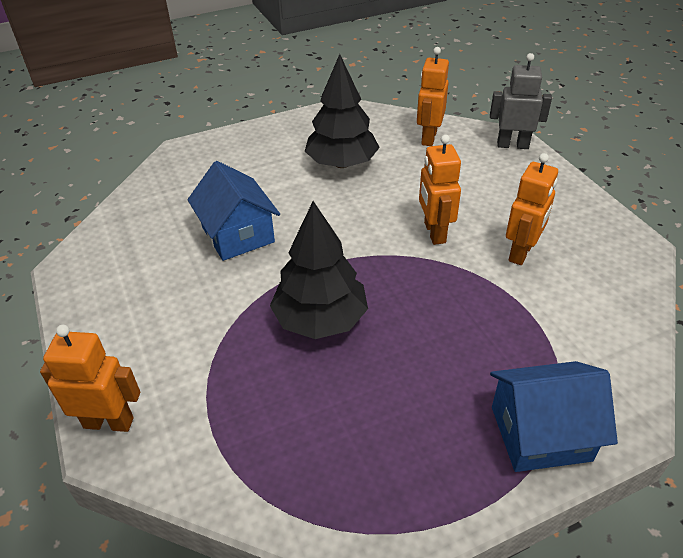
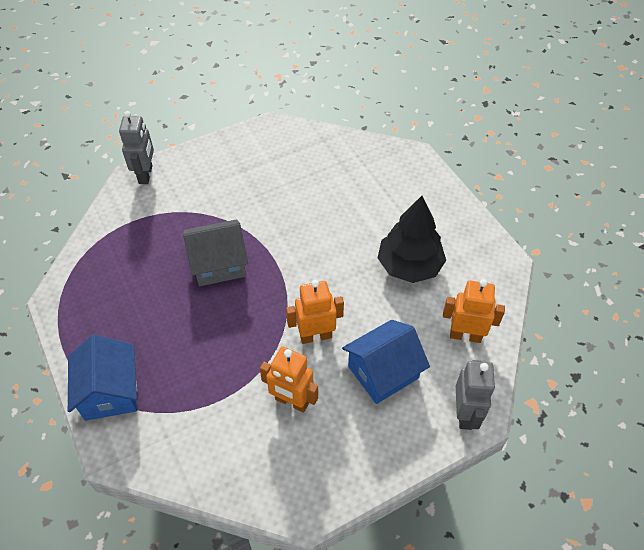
camera: 85 degrees right, 10 degrees up
(109, 422) = (146, 174): orange robot -> grey robot
(238, 234) = (307, 207): blue house -> blue house (383, 372)
(320, 319) = (218, 264): black tree -> grey house

